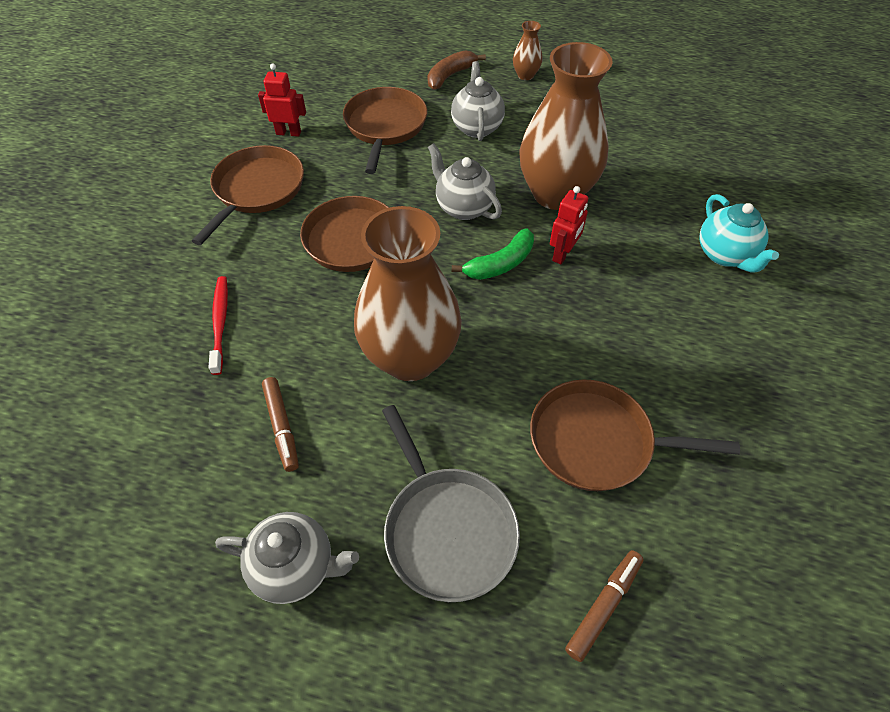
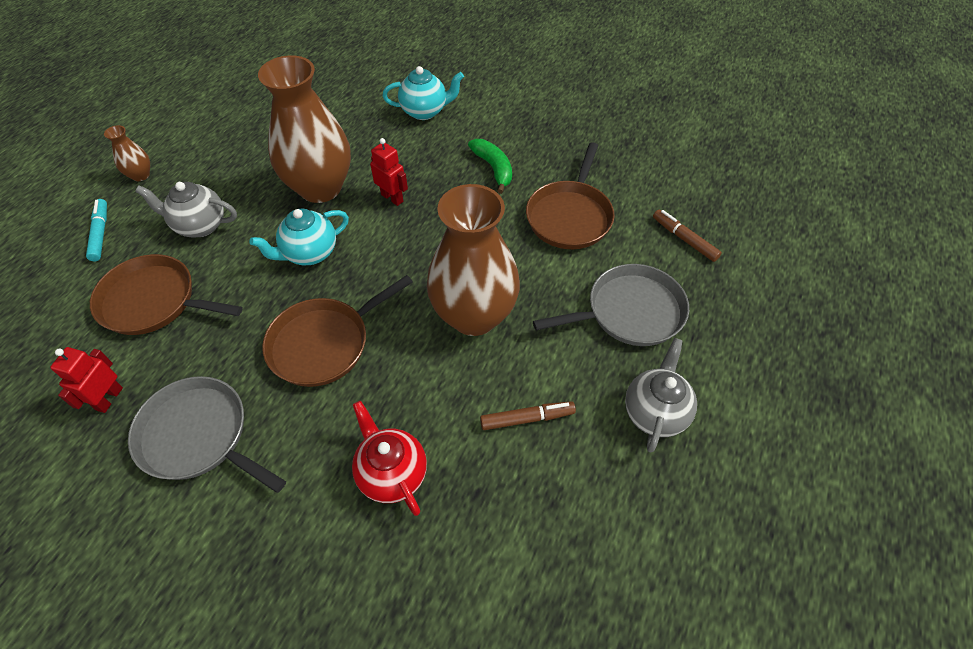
camera: 80 degrees left, 0 degrees up
(220, 323) = (392, 474): red toothbrush -> red teapot
(257, 190) = (198, 436): brown pan -> grey pan
(450, 76) = (100, 233): brown banana -> turquoise marker
(463, 207) = (309, 253): grey teapot -> turquoise teapot
(500, 264) = (389, 239): green banana -> green banana (494, 168)

